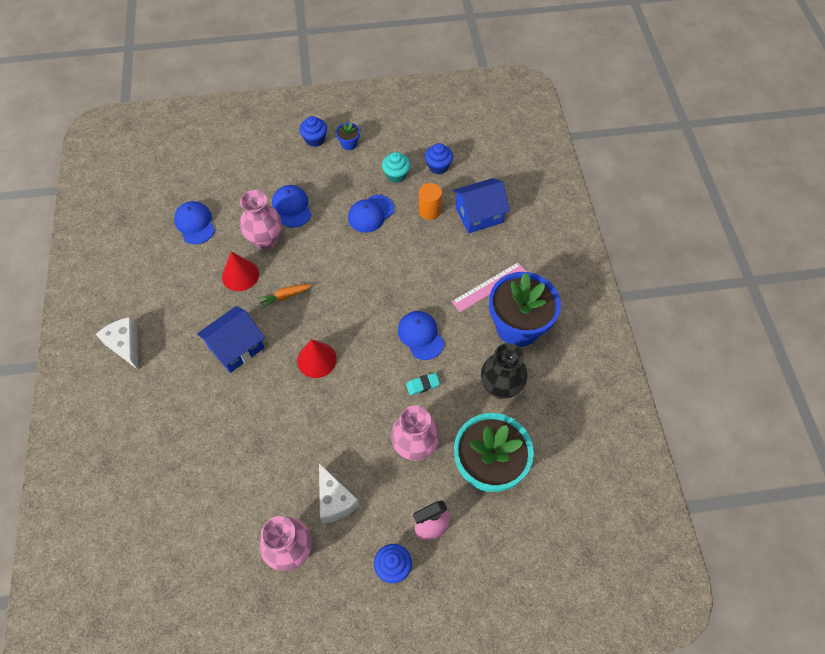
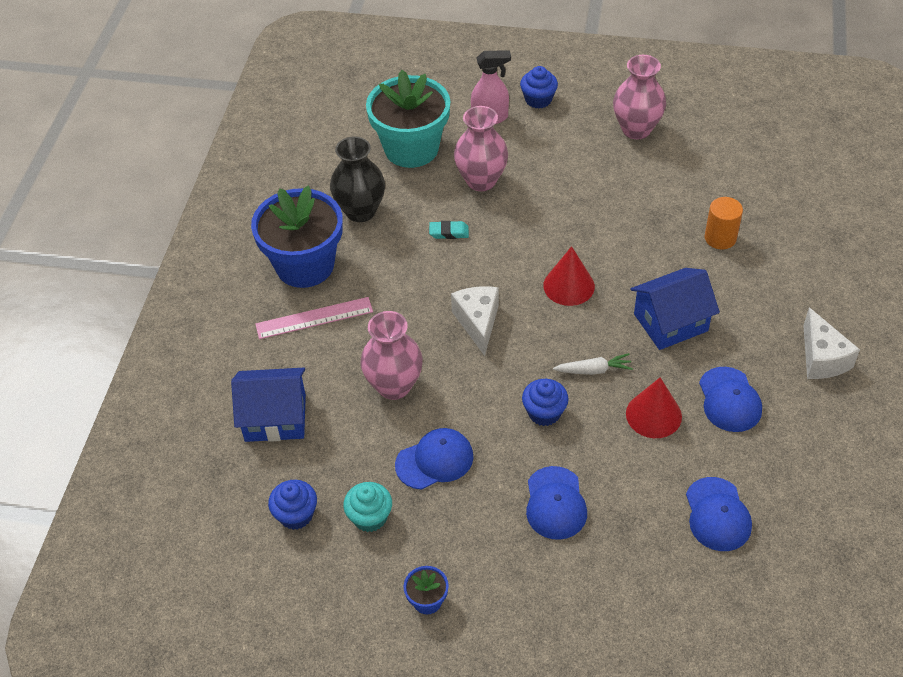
camera: 160 degrees left, 10 degrees down
(265, 240) = (607, 459): pink vase -> pink vase (394, 386)
(285, 296) = (593, 370): orange carrot -> white carrot
(315, 139) = (485, 627): blue cupcake -> blue cupcake (544, 413)
(335, 500) = (581, 156): white cheese -> white cheese (477, 322)
(420, 336) = (429, 282): blue cap -> blue cap (729, 400)
(429, 211) = (344, 442): orange cylinder -> orange cylinder (720, 238)

